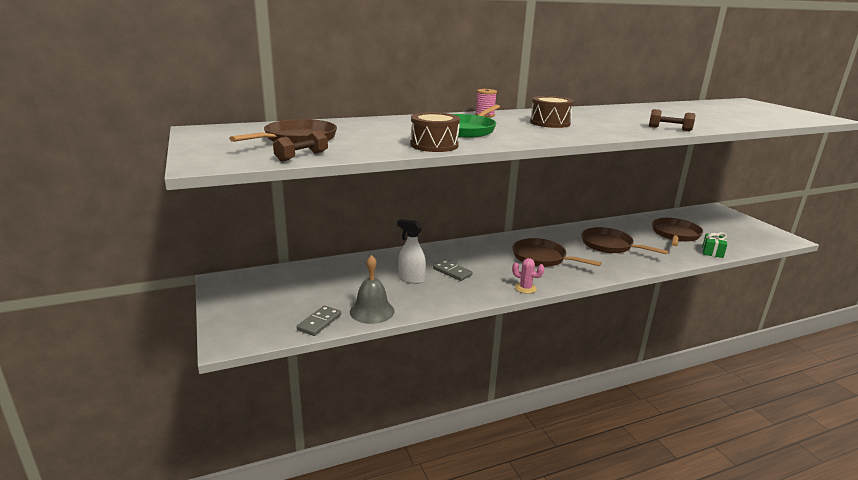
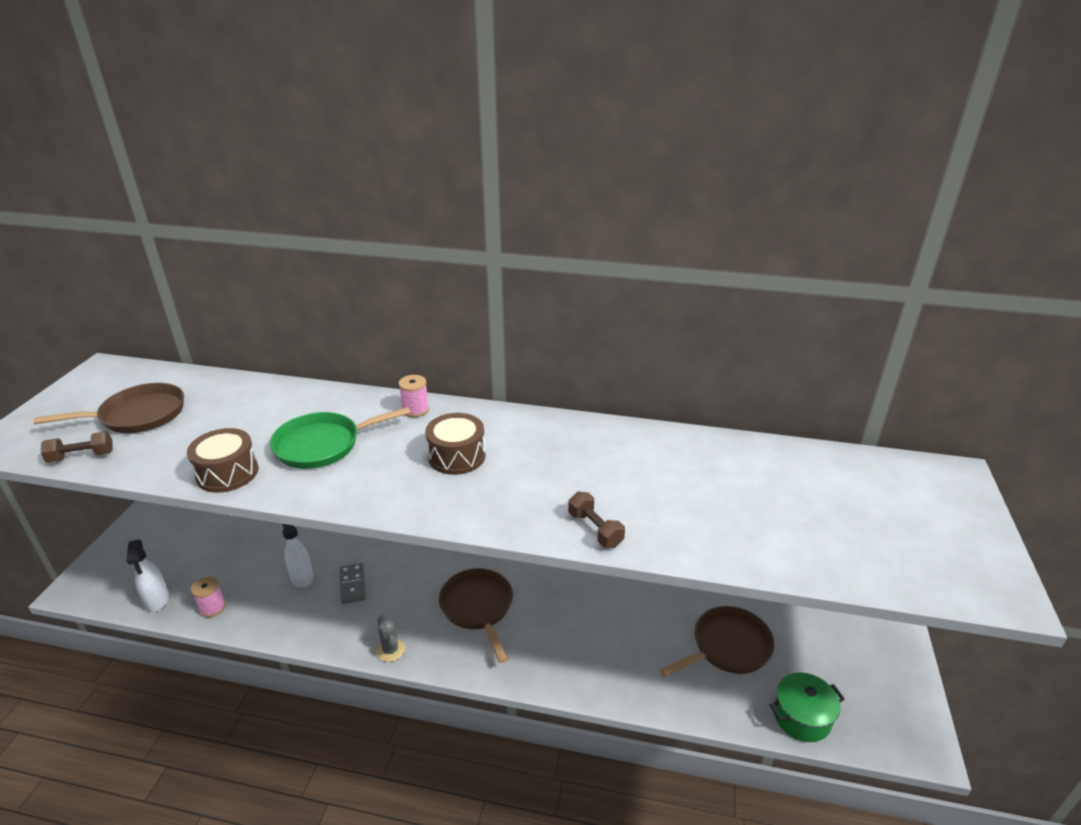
camera: 35 degrees right, 10 degrees up
(319, 322) = (157, 600): grey domino -> white spray bottle
(372, 311) = (212, 607): grey bell -> pink spool
(525, 288) = (390, 650): pink cactus -> grey cactus
(609, 245) = (596, 625): brown pan -> none
(712, 252) = (733, 710): green gift -> none
(738, 245) = (801, 717): none -> green pot

